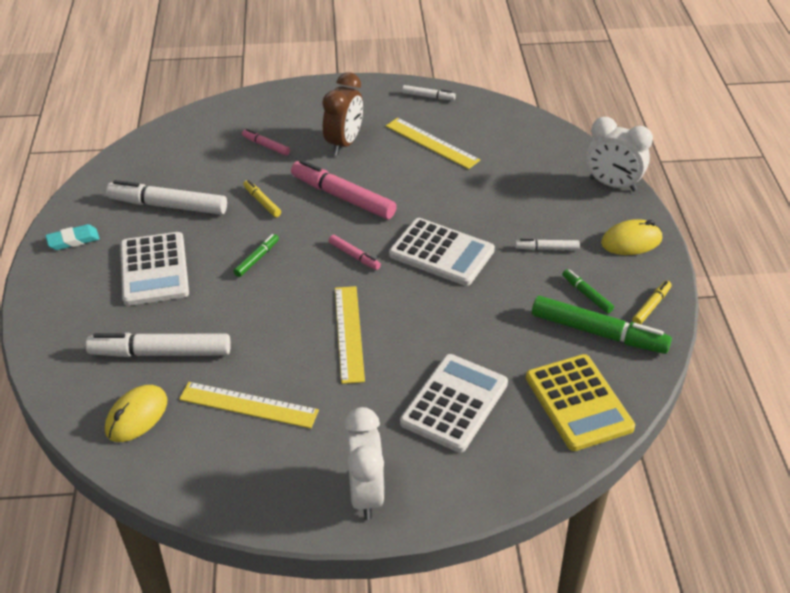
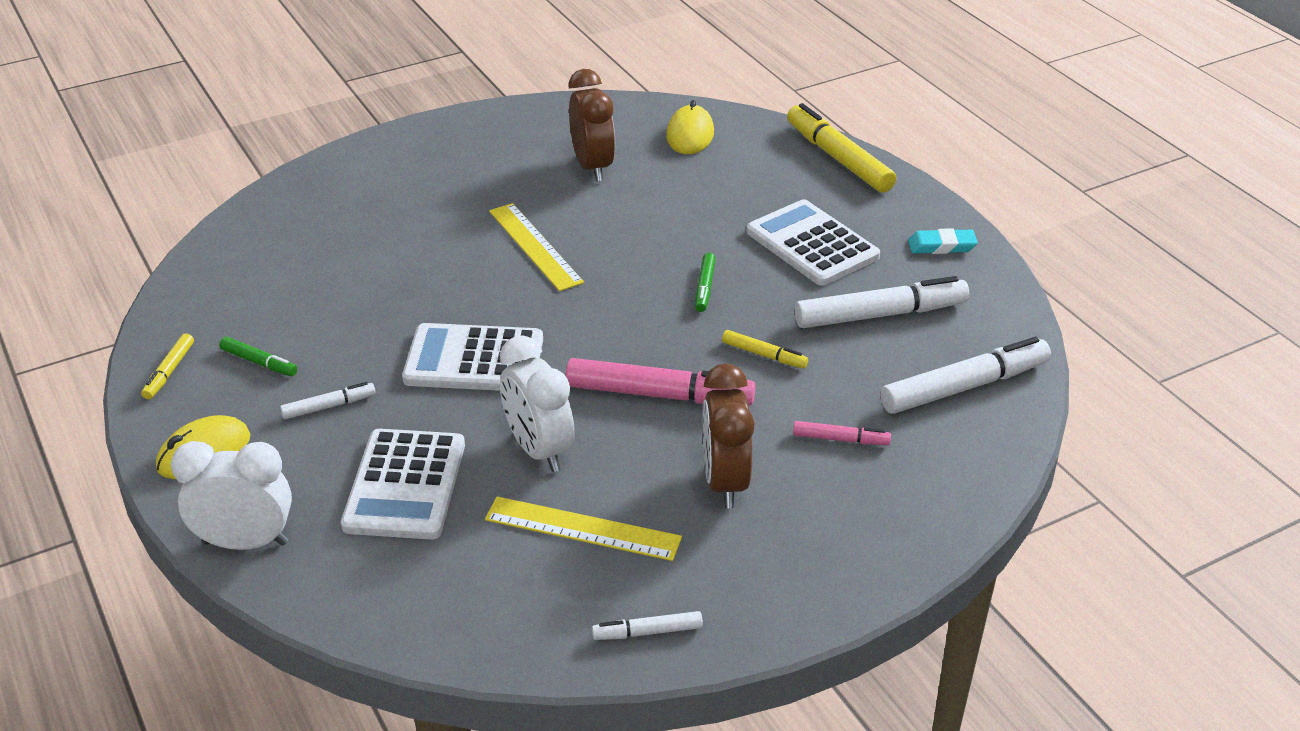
camera: 155 degrees right, 5 degrees down
(49, 344) = (838, 158): none -> yellow marker
(73, 240) = (941, 246): turquoise eraser -> turquoise eraser turned 45 degrees clockwise
(160, 353) = (719, 180): white marker -> white marker (964, 387)
(248, 405) = (592, 167): yellow ruler -> brown clock
(354, 256) = (586, 324): pink marker -> none
(366, 494) = (436, 141): white clock -> white clock (539, 450)
(454, 403) = (384, 219): white calculator -> white calculator (405, 485)
(578, 403) = (248, 253): yellow calculator -> none
(598, 332) = (236, 324): green marker -> none

